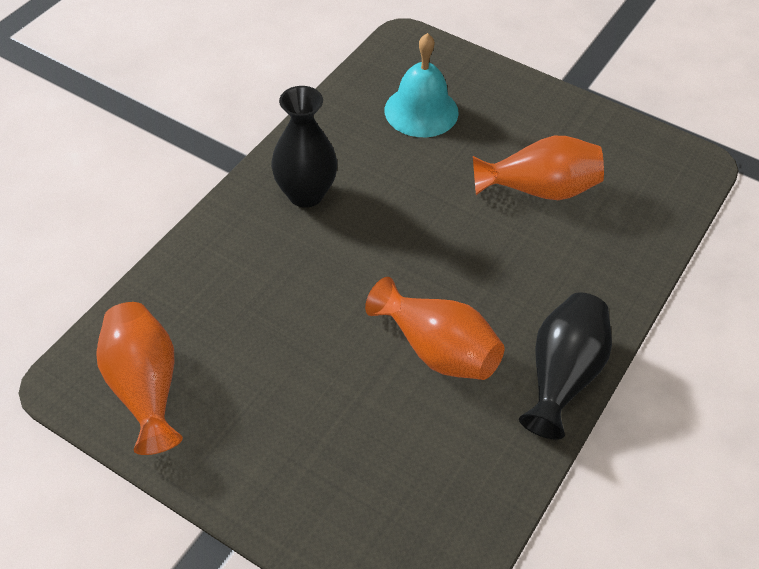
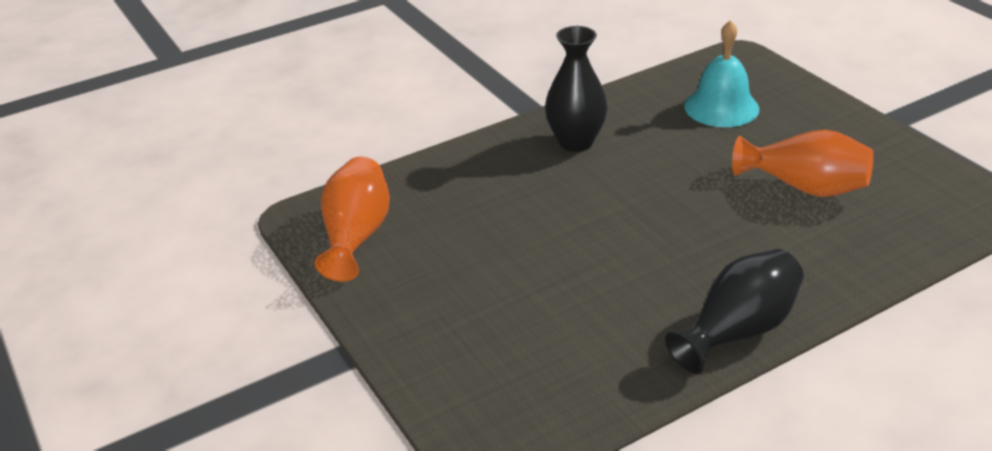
camera: 30 degrees right, 15 degrees down
(437, 350) = (625, 278): orange vase -> none

